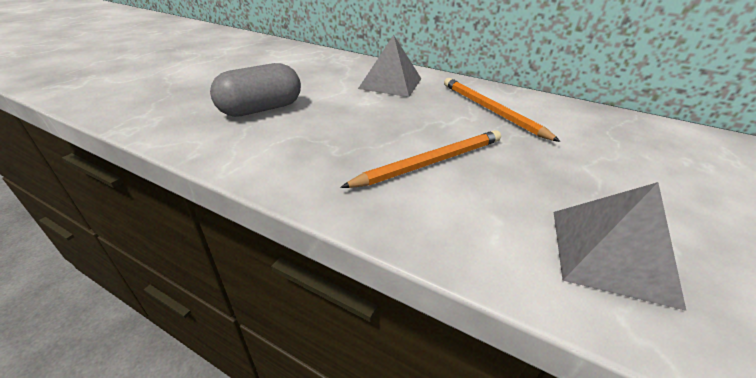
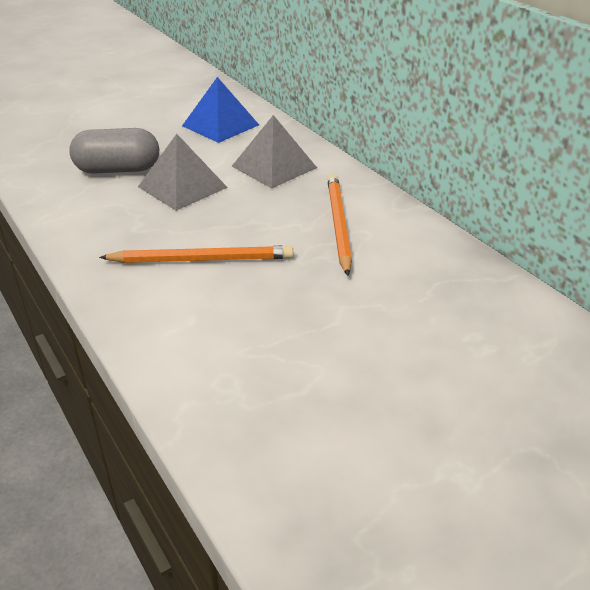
camera: 30 degrees right, 0 degrees up
(313, 65) = (220, 125): none -> blue pyramid
(611, 254) = (241, 372): grey pyramid -> grey pyramid (182, 187)

